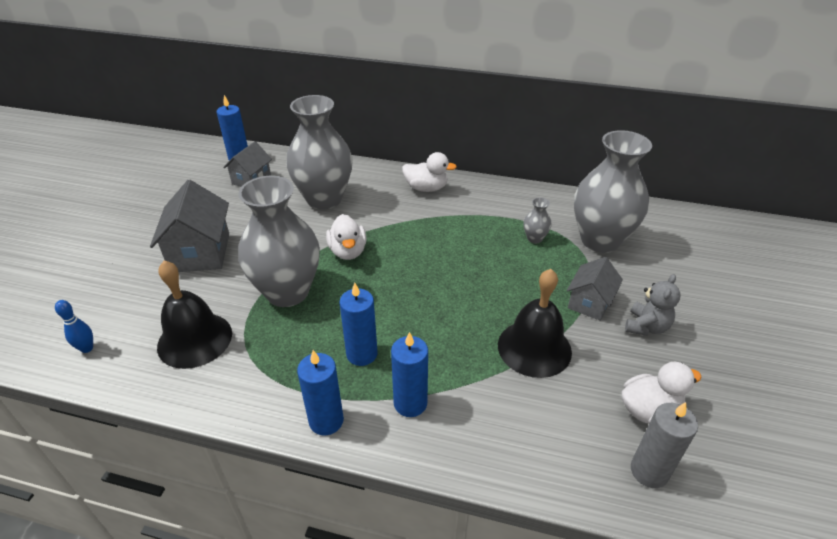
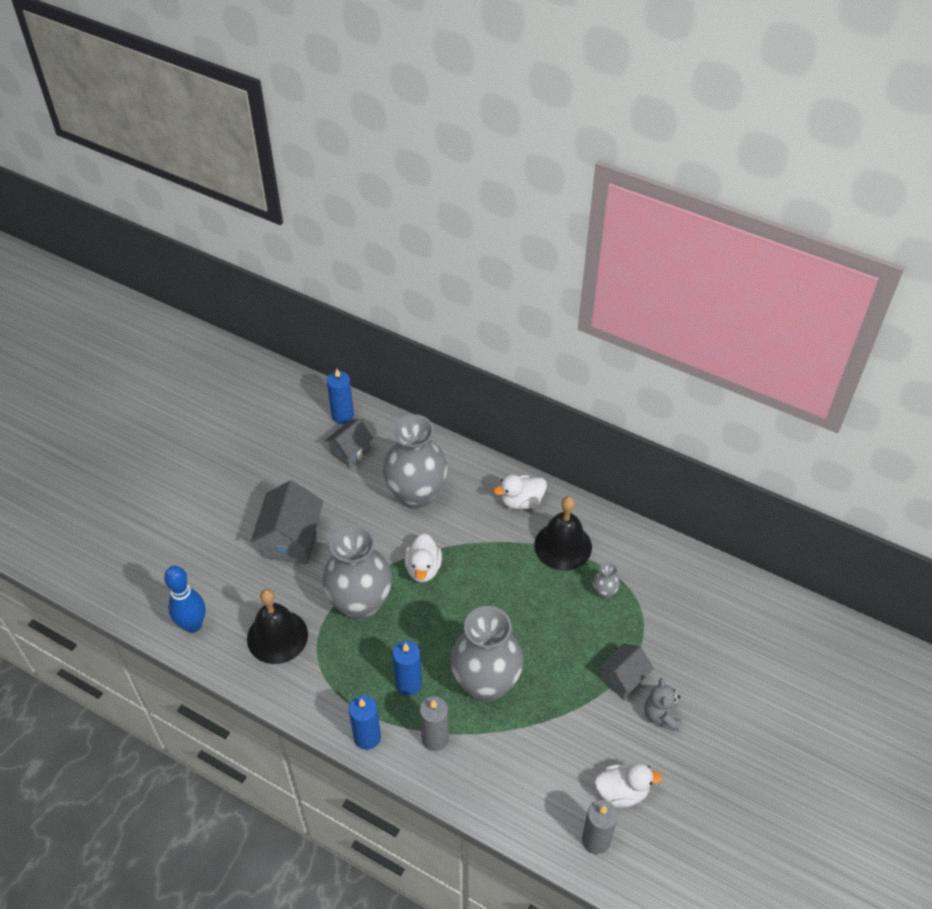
camera: 15 degrees right, 10 degrees up
(87, 348) = (193, 625): blue bowling pin -> blue bowling pin, size x1.87
(410, 403) = (435, 738): blue candle -> grey candle
(426, 188) = (521, 501): white duck -> white duck turned 135 degrees clockwise
(534, 348) = (553, 713): black bell -> black bell (563, 546)
(600, 240) = (667, 609): grey vase -> grey vase (486, 683)
(646, 326) = (661, 715): grey teddy bear -> grey teddy bear turned 135 degrees clockwise

